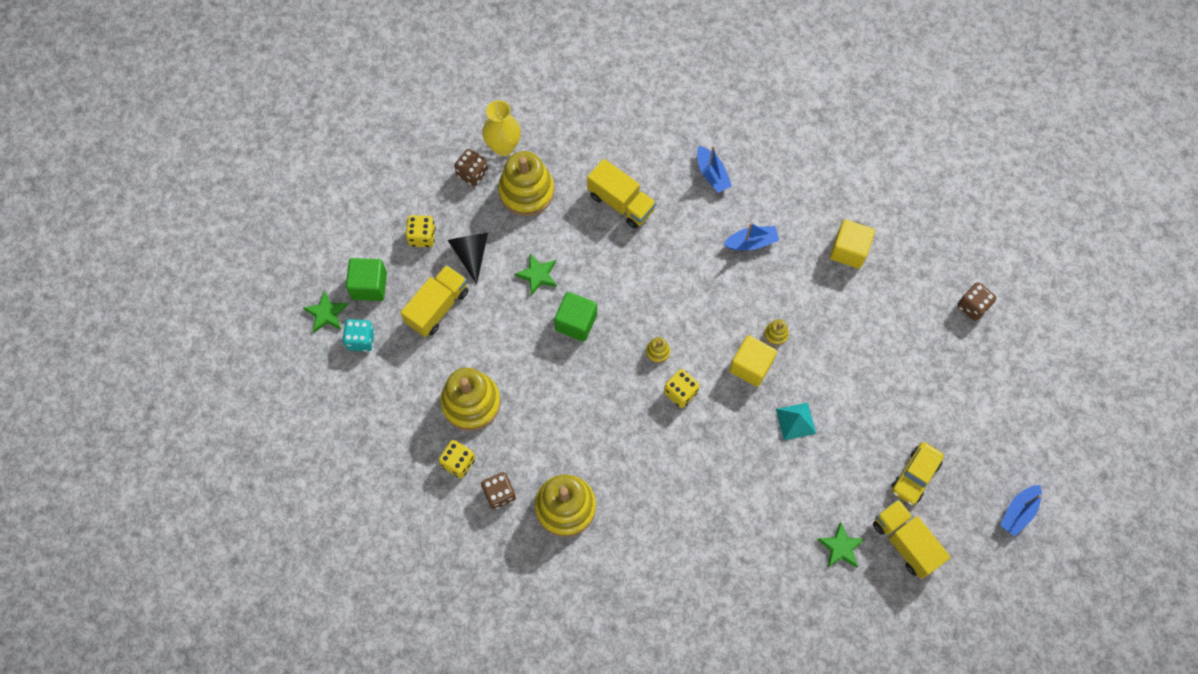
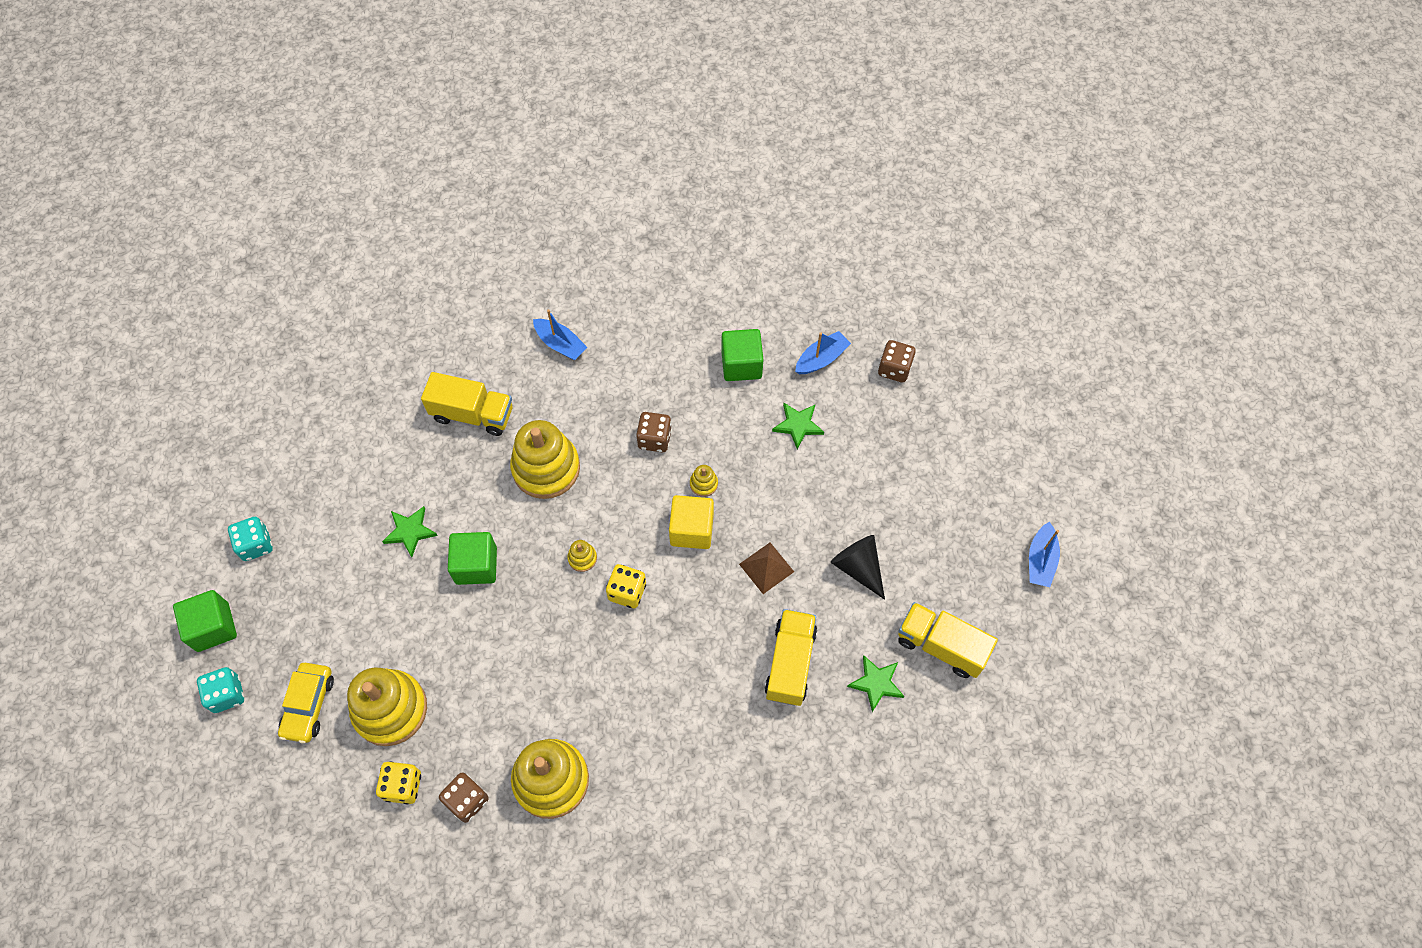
camera: 25 degrees left, 5 degrees down
(326, 313) = (171, 682): green star -> green star (798, 425)
(422, 236) = (256, 545): yellow dice -> turquoise dice
(437, 307) = (306, 617): yellow truck -> yellow truck (790, 663)
(471, 254) = (322, 540): black cone -> black cone (858, 567)
(472, 173) = (288, 450): brown dice -> brown dice (654, 439)
(503, 146) = (313, 407): yellow vase -> none
(526, 191) = (359, 445): yellow stacking toy -> yellow stacking toy (546, 468)
(751, 242) = (634, 398): blue boat -> blue boat (821, 359)
(796, 421) = (766, 567): turquoise pyramid -> brown pyramid
(848, 250) = (741, 364): yellow cube -> green cube
(915, 476) = (918, 570): yellow car -> yellow car (309, 705)

